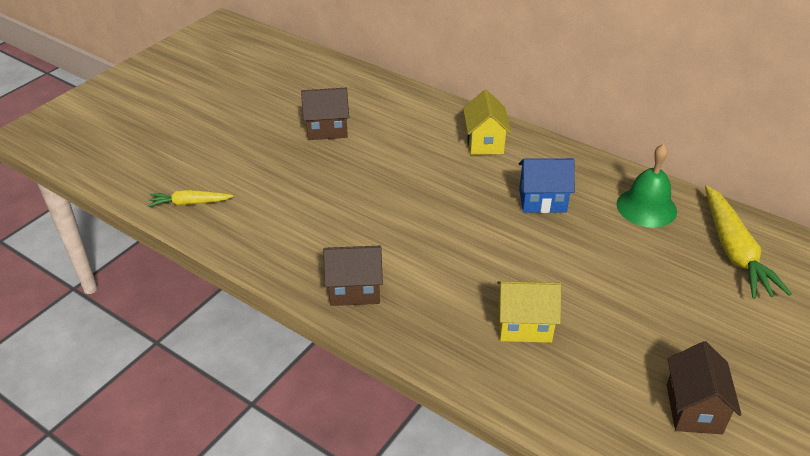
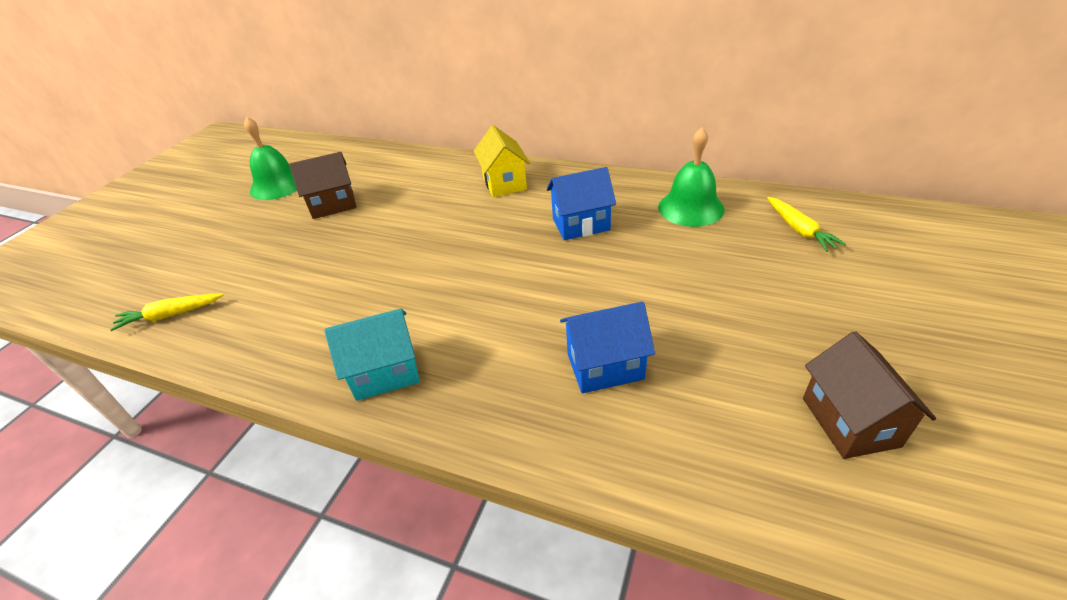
camera: 10 degrees left, 0 degrees up
(278, 97) = (277, 185): none -> green bell
(354, 290) = (385, 372): brown house -> turquoise house
(524, 325) = (605, 366): yellow house -> blue house
(734, 251) = (799, 230): yellow carrot -> yellow carrot, size x0.55

